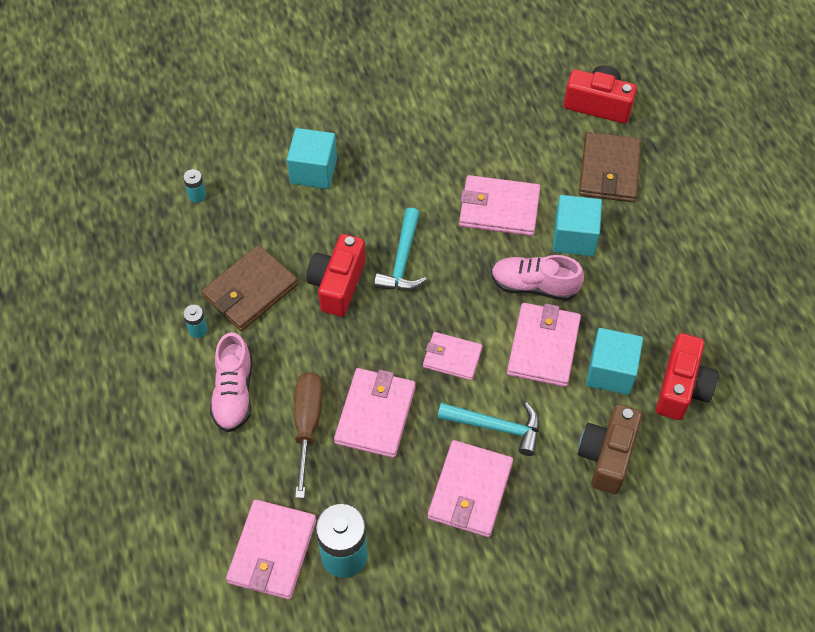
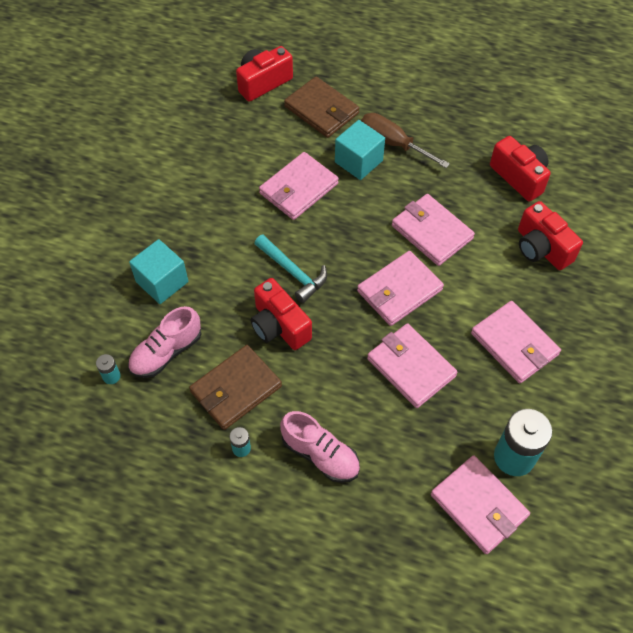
camera: 55 degrees left, 0 degrees up
(250, 291) = (236, 389): brown wallet -> brown wallet turned 60 degrees clockwise
(307, 425) = (387, 418): brown screwdriver -> brown screwdriver (393, 143)
(452, 357) = (399, 291): pink wallet -> pink wallet, size x1.56
(496, 427) = (474, 298): turquoise hammer -> none
(534, 285) = (379, 207): pink shoe -> pink shoe (166, 352)
(607, 456) = (541, 248): brown camera -> red camera
(611, 371) = (479, 207): turquoise cube -> none

